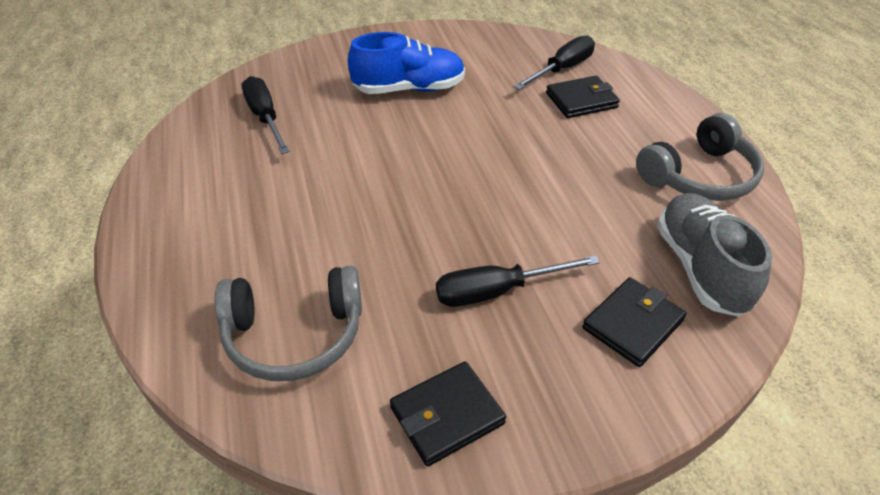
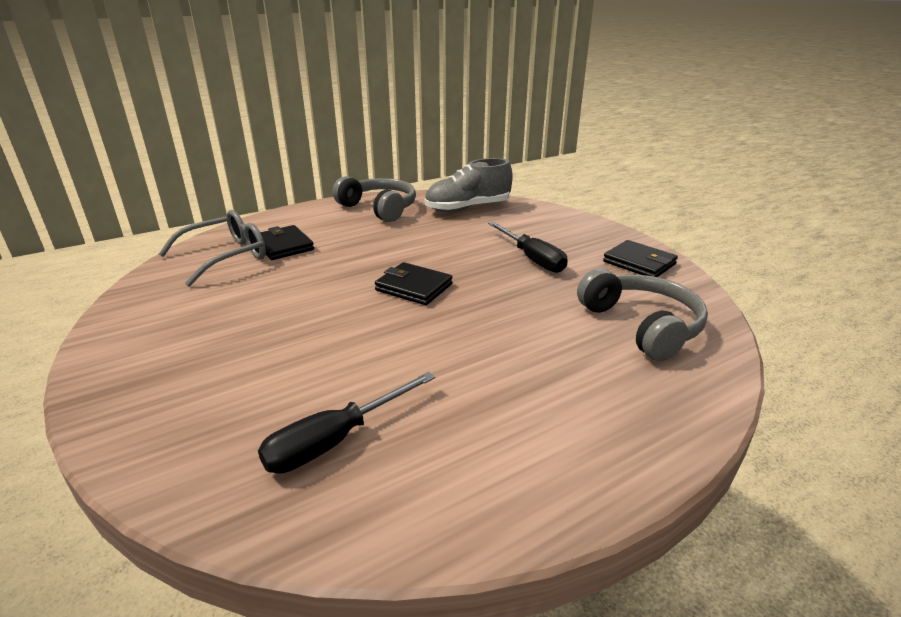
camera: 105 degrees left, 15 degrees down
(409, 89) = (259, 334): blue shoe -> none
(562, 69) = (226, 256): black screwdriver -> grey glasses
(633, 324) = (525, 222): black wallet -> black wallet (414, 287)

